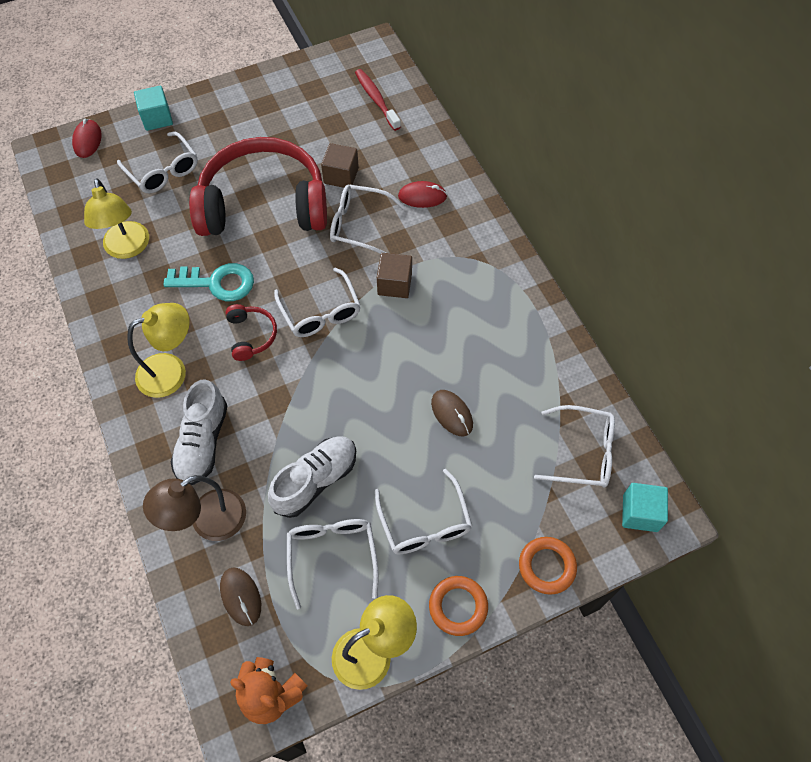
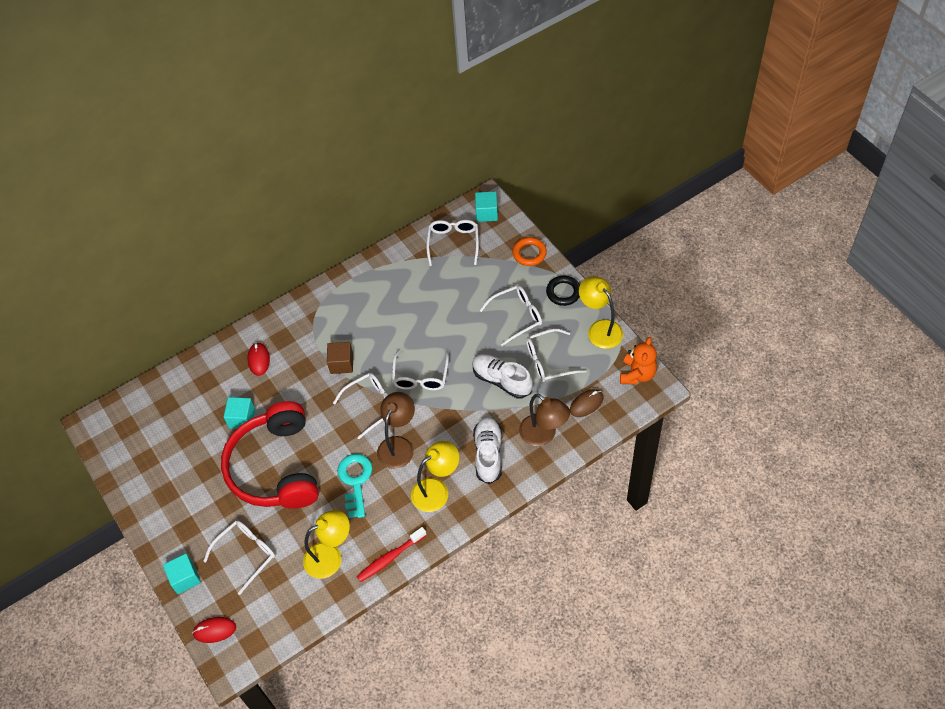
camera: 95 degrees left, 5 degrees down
(172, 371) = (436, 490): yellow lamp -> yellow lamp turned 90 degrees clockwise
(202, 442) = (488, 454): white shoe -> white shoe turned 90 degrees counterclockwise
(251, 335) = (398, 445): red headphones -> brown lamp
(341, 176) = (242, 418): brown cube -> turquoise cube
(359, 225) = (290, 396): white glasses -> white glasses (420, 376)
(376, 99) = (157, 410): red toothbrush -> red toothbrush (390, 558)
(452, 414) = (439, 314): brown mouse -> none
(458, 606) = (563, 292): orange ring -> black ring

